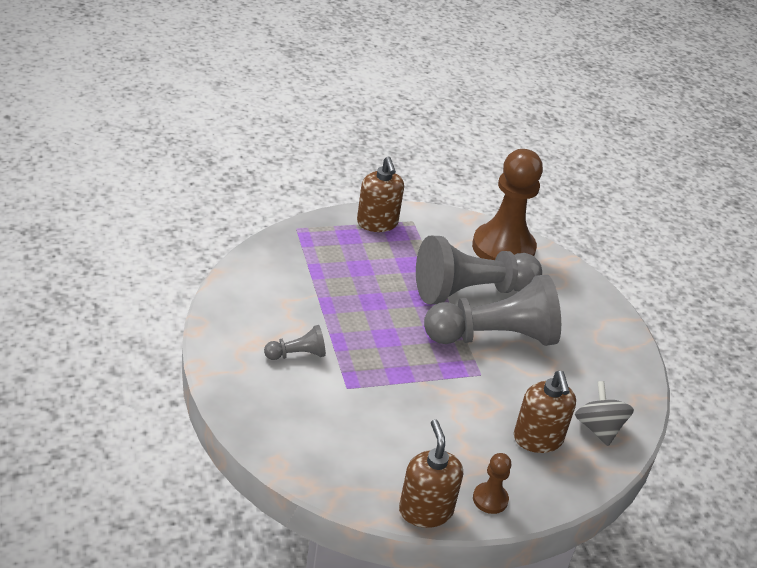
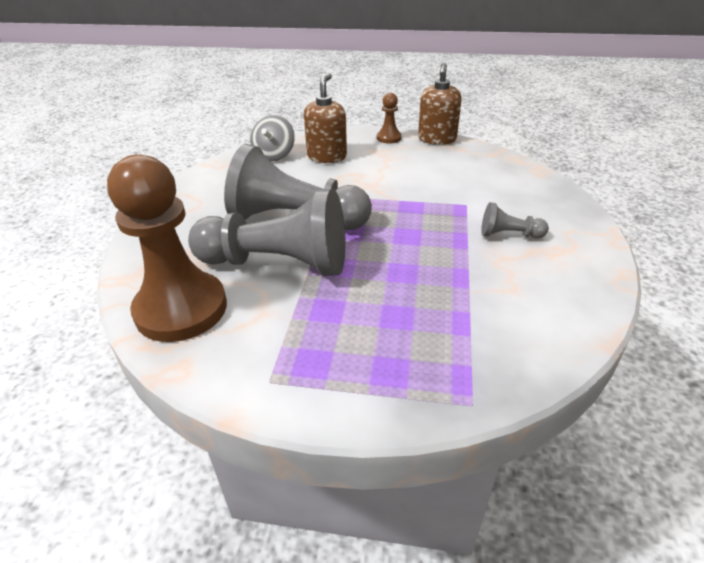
camera: 150 degrees left, 0 degrees up
(377, 223) = (330, 387): brown soap dispenser -> none

